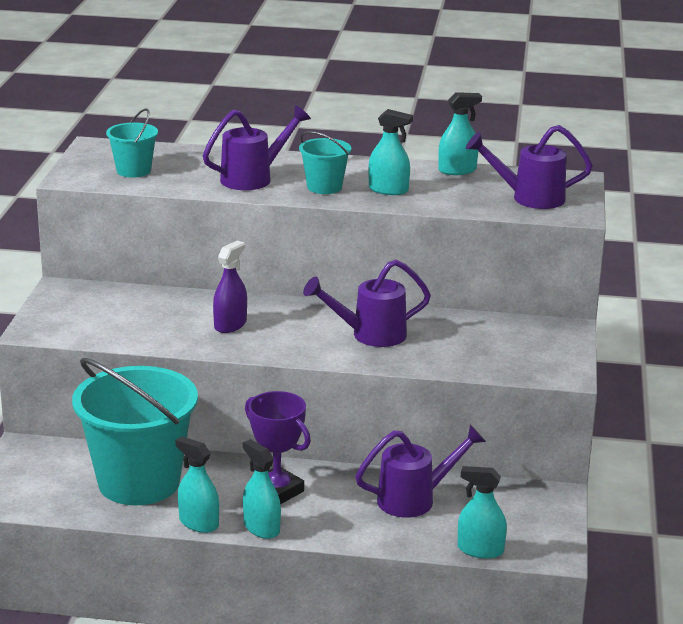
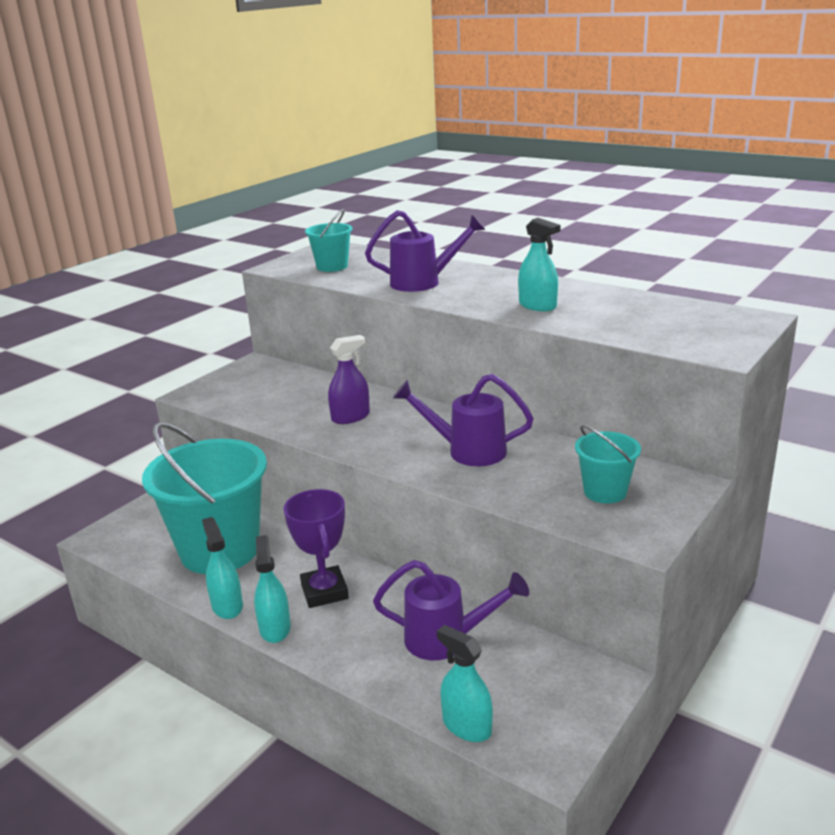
camera: 30 degrees right, 0 degrees up
(324, 187) = (478, 296): turquoise bucket -> turquoise bucket (605, 492)
(457, 170) = (628, 296): turquoise spray bottle -> none
(529, 198) = (682, 330): purple watering can -> none

